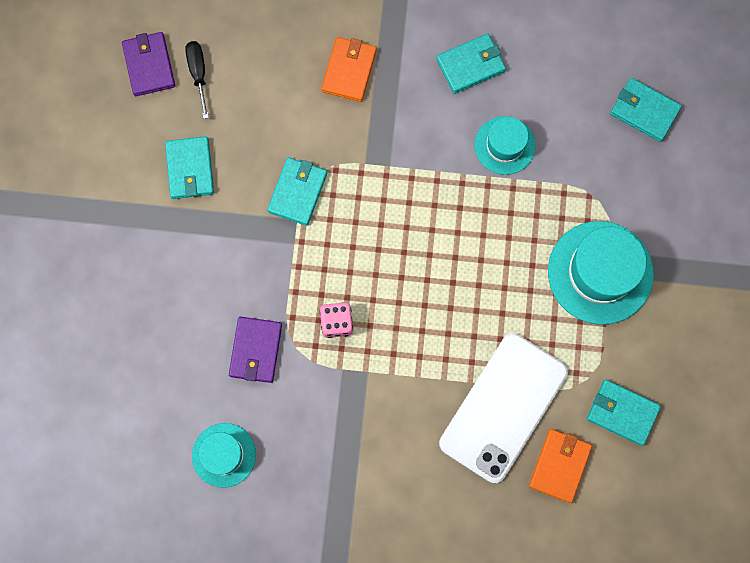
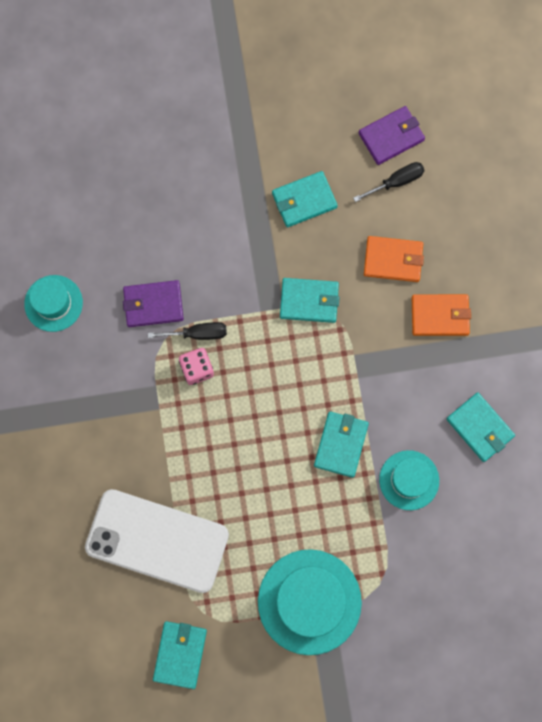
camera: 75 degrees right, 0 degrees up
(300, 312) = (198, 333): none -> black screwdriver
(560, 465) = (116, 606): orange wallet -> orange wallet (393, 260)
(644, 111) = (483, 608): turquoise wallet -> turquoise wallet (341, 444)

